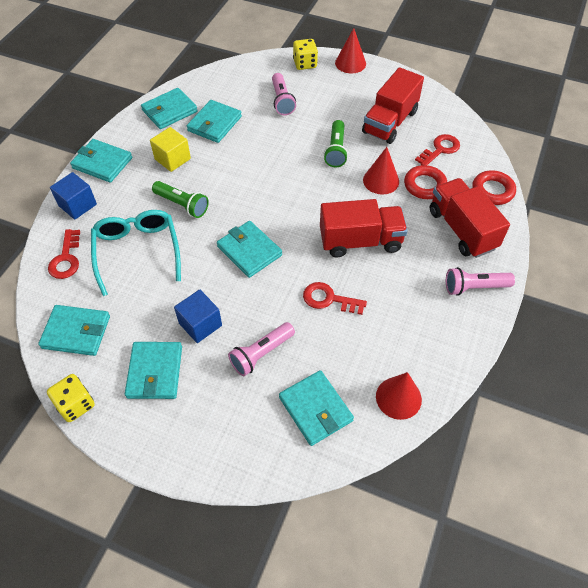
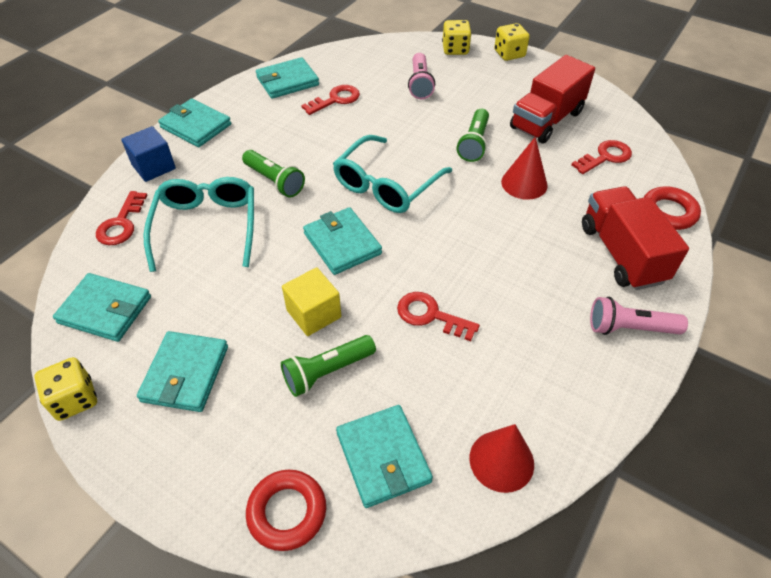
camera: 10 degrees right, 5 degrees down
(172, 159) = (277, 131): yellow cube -> yellow cube (314, 314)
(200, 324) = (259, 323): blue cube -> none
(214, 124) = (335, 99): turquoise wallet -> red key
(261, 354) = (327, 372): pink flashlight -> green flashlight
(273, 196) = (386, 184): none -> turquoise glasses
(350, 63) = (509, 54): red cone -> yellow dice
(360, 241) = (485, 250): red truck -> none
(424, 185) = (579, 195): red ring -> red ring (287, 512)

